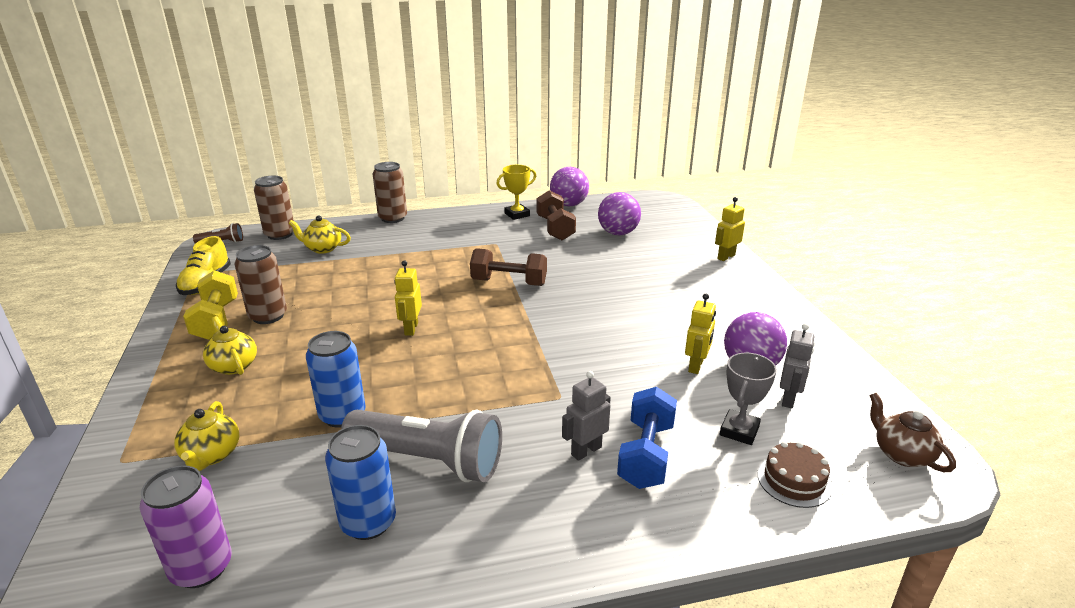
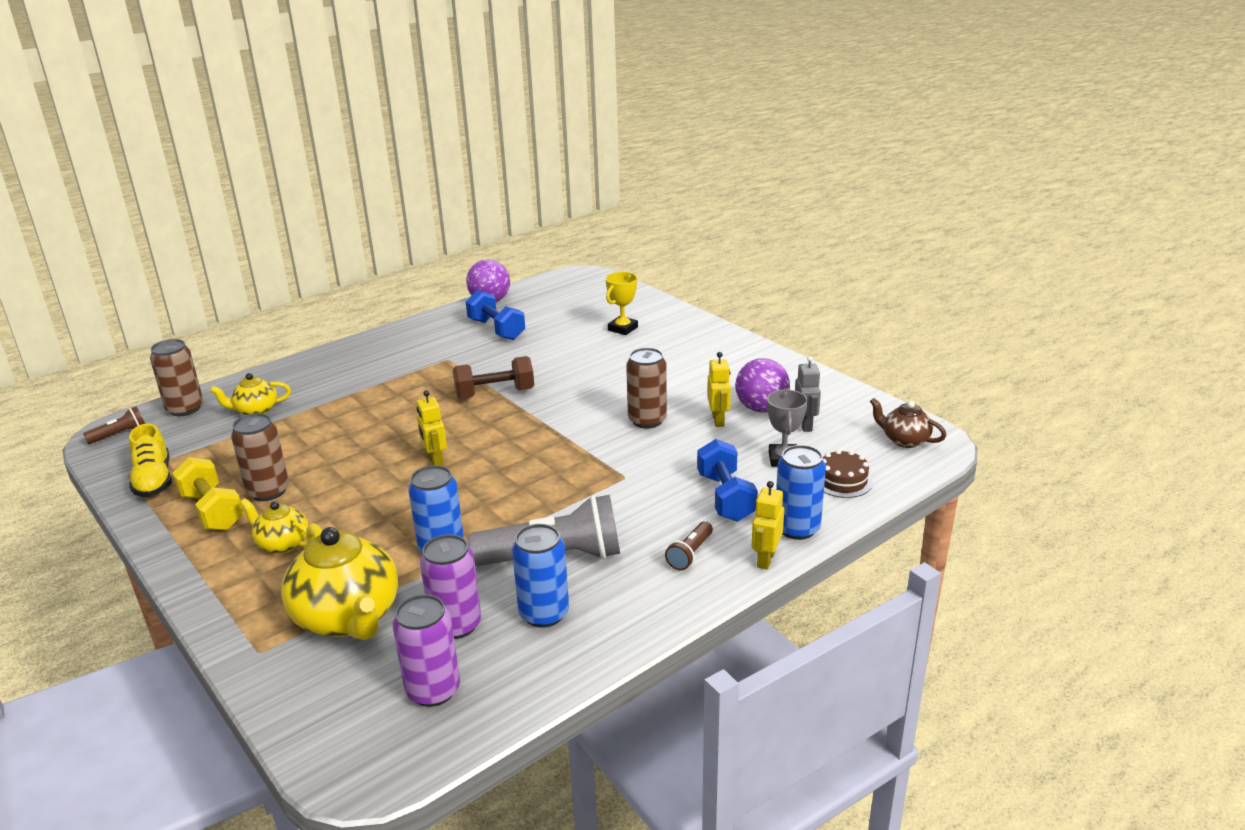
camera: 25 degrees left, 0 degrees up
(211, 455) = (348, 617): yellow teapot -> yellow teapot, size x1.89
(284, 501) = (456, 625): none -> purple can
(393, 218) = (305, 359): brown can -> brown can (647, 420)
(517, 214) = (443, 324): yellow trophy -> yellow trophy (622, 328)
(555, 228) = (496, 329): brown dumbbell -> blue dumbbell
(561, 509) = (690, 554): none -> brown flashlight
(586, 450) = (677, 509): grey robot -> none
(618, 233) = (563, 320): purple ball -> none
(702, 523) = (797, 528): none -> blue can
(726, 257) = (680, 319): yellow robot -> yellow robot (765, 559)

